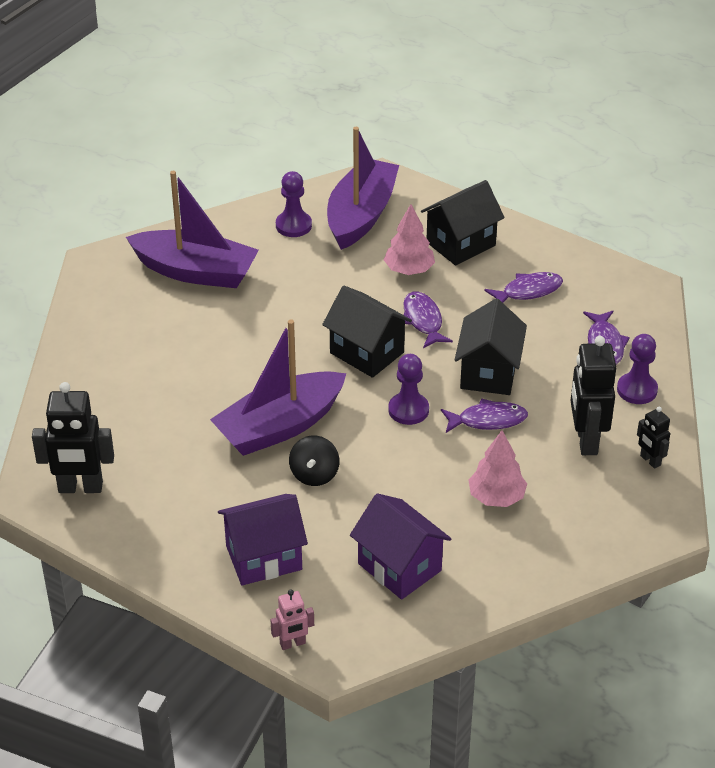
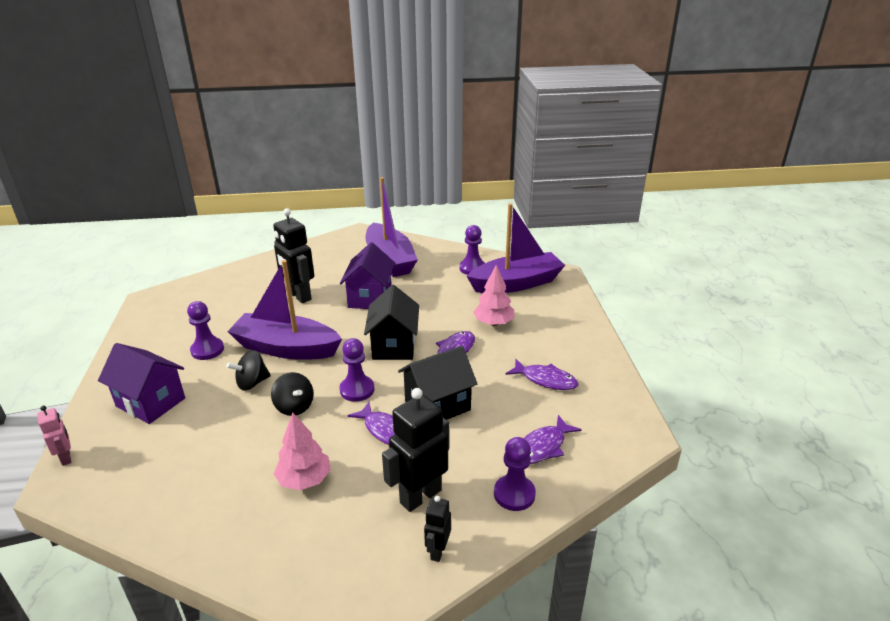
camera: 50 degrees right, 10 degrees down
(80, 488) = (167, 310): black robot -> black robot (299, 296)
(212, 484) = (207, 350): none -> purple pawn
(293, 644) = (66, 458): pink robot -> pink robot turned 150 degrees counterclockwise
(387, 461) = (294, 407): none -> black spinning top
(399, 567) = (184, 469): purple house -> purple house (370, 298)
(461, 244) = (548, 329): black house -> none

